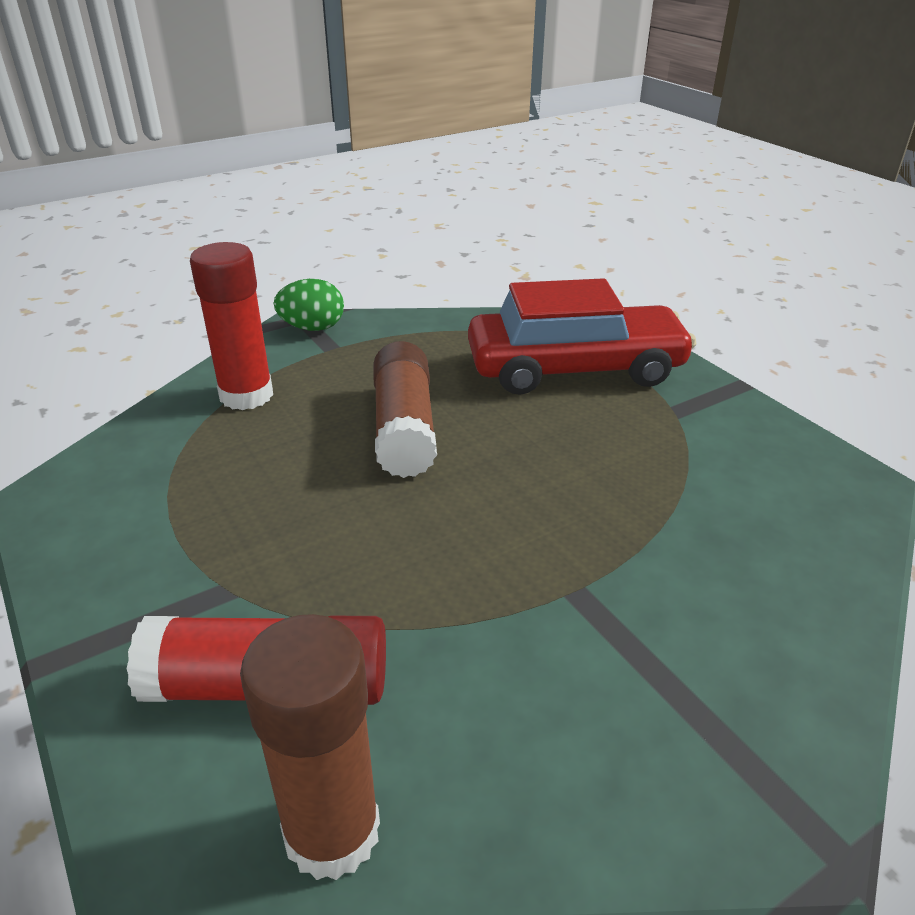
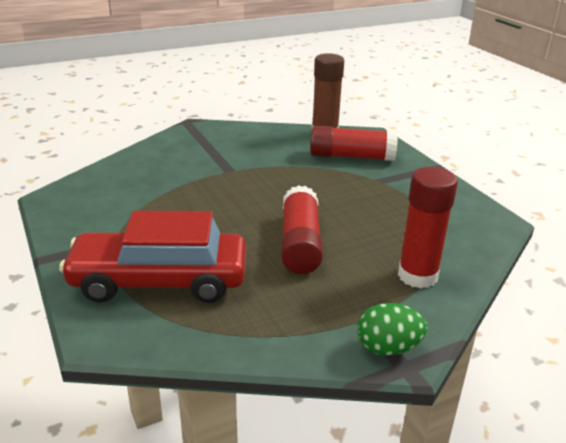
camera: 175 degrees left, 5 degrees down
(404, 428) = (300, 243): brown glue stick -> red glue stick

